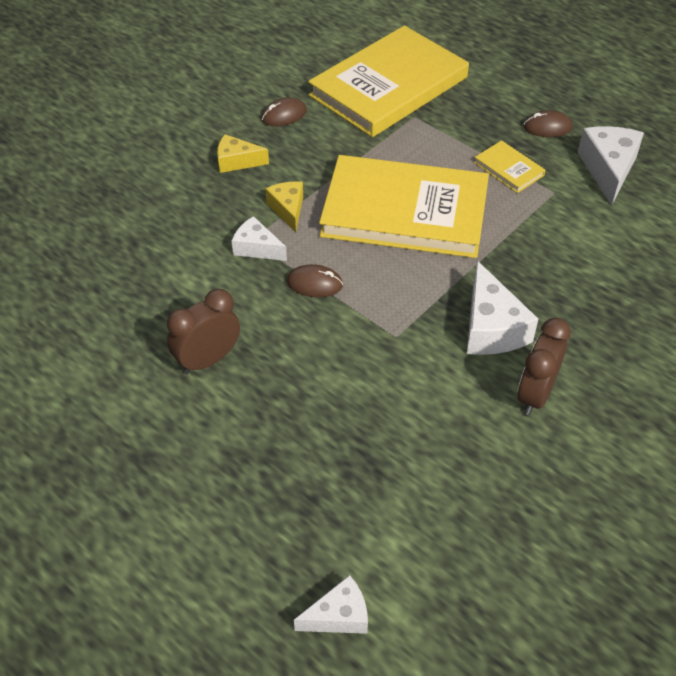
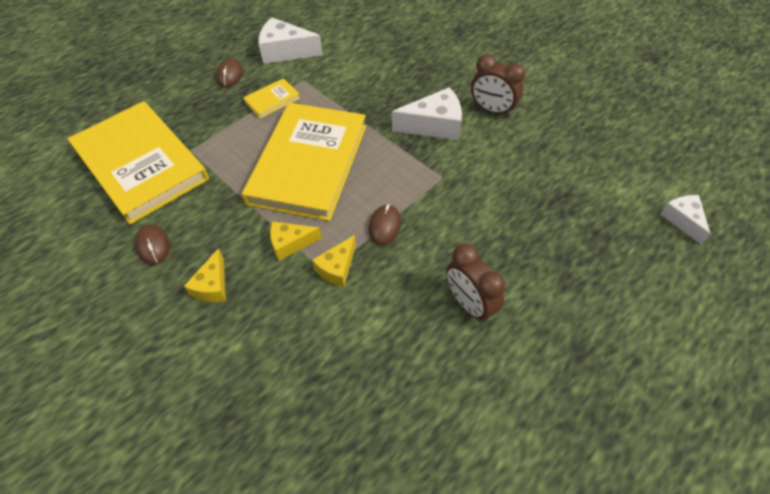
camera: 85 degrees left, 5 degrees up
(256, 248) = (337, 268): white cheese -> yellow cheese

